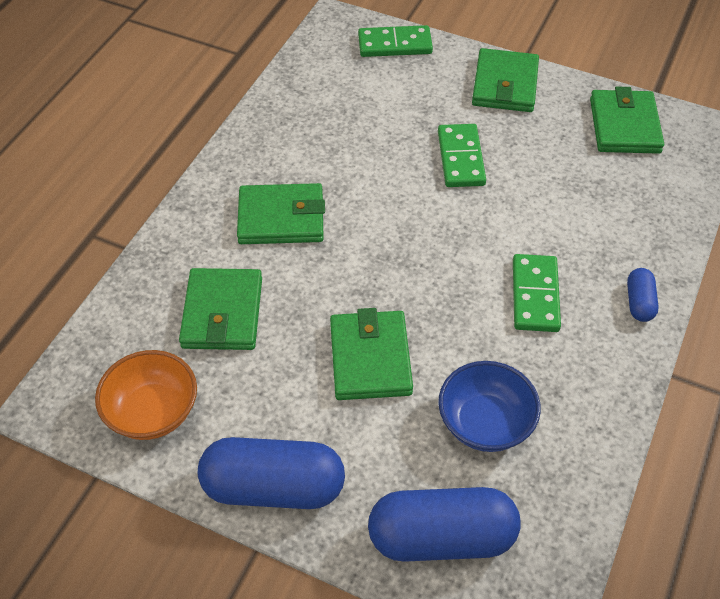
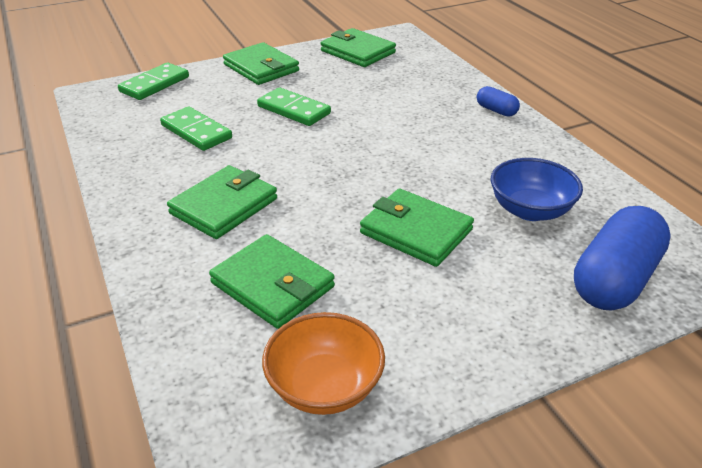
camera: 50 degrees left, 15 degrees down
(273, 487) = (488, 347): blue capsule -> none
(535, 295) = (445, 140): green domino -> green domino (196, 132)

